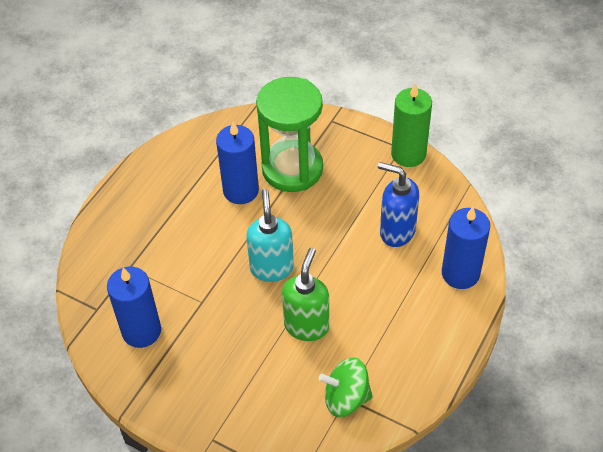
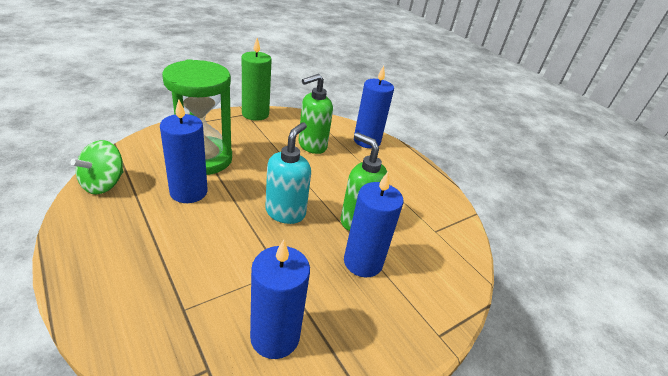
camera: 70 degrees left, 15 degrees down
(254, 353) = (363, 262): none -> blue candle
(271, 268) = (285, 212): turquoise soap dispenser -> turquoise soap dispenser turned 90 degrees clockwise
(346, 398) = (436, 231): green spinning top -> green spinning top (103, 184)
(396, 231) = (312, 146): blue soap dispenser -> green soap dispenser

